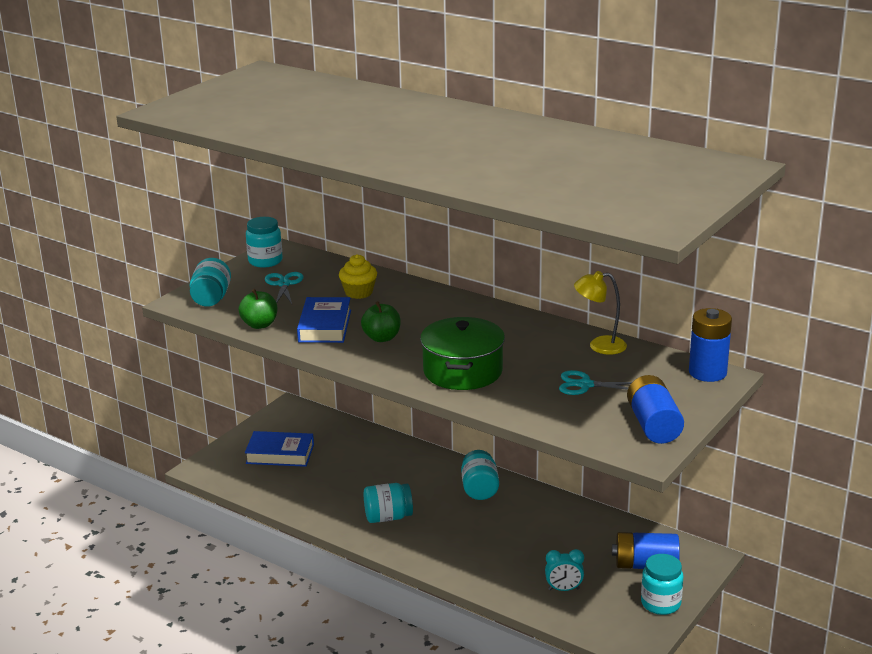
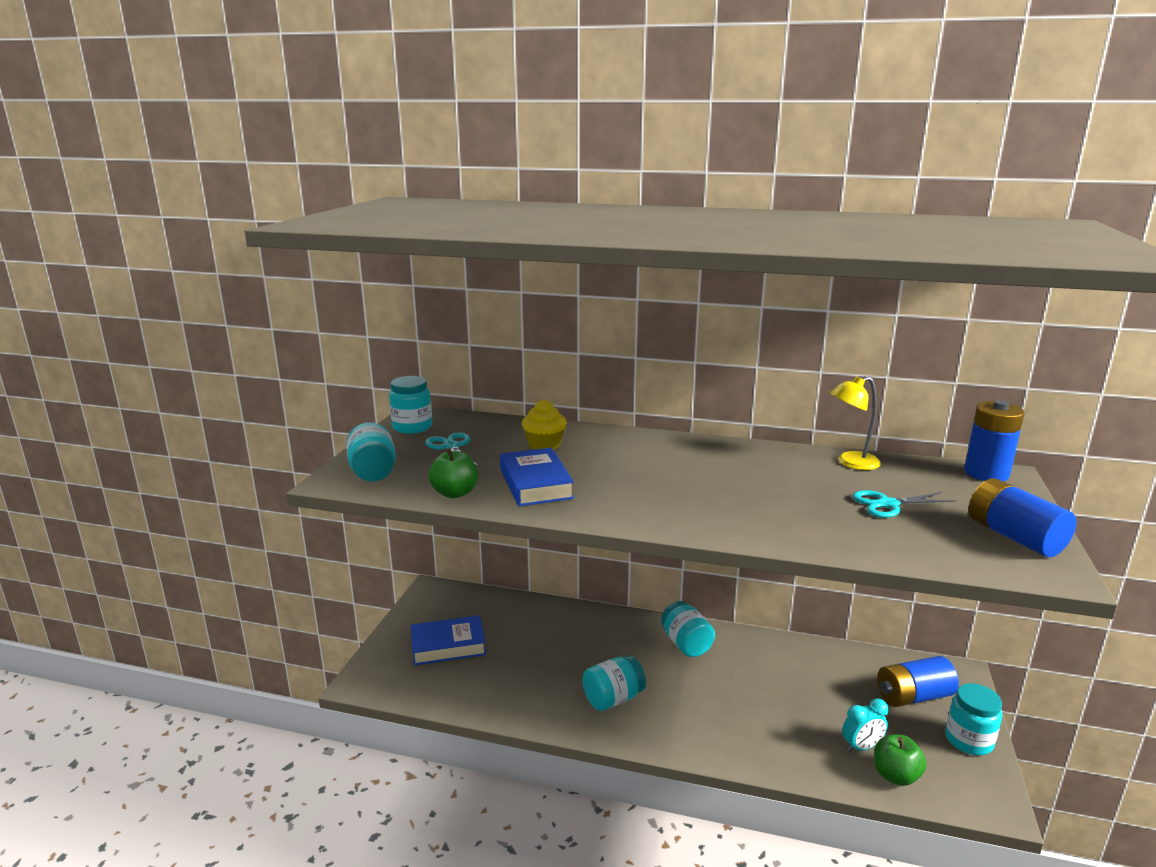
camera: 20 degrees left, 5 degrees down
(382, 338) = (614, 487): green apple -> green apple (895, 776)
(462, 371) = (742, 510): green pot -> none

